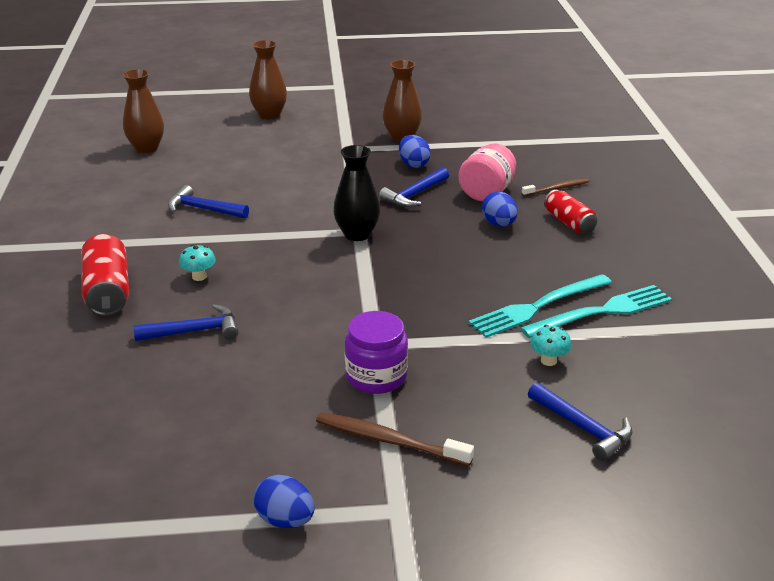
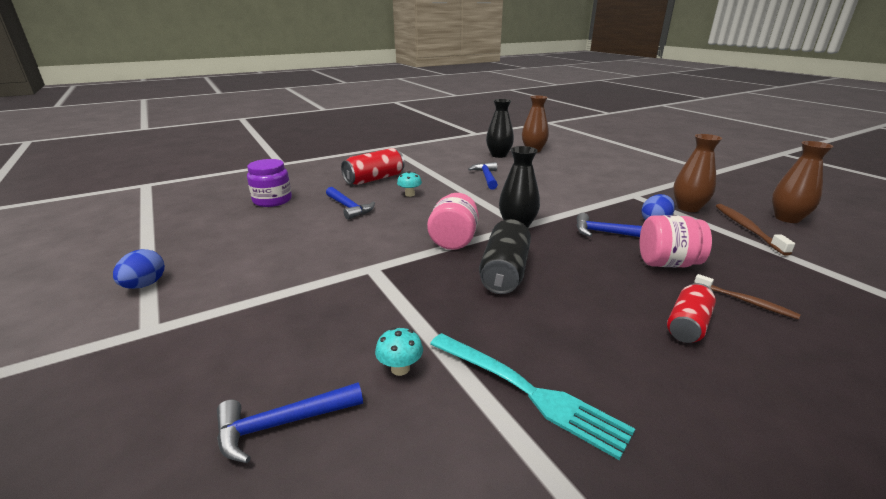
camera: 65 degrees right, 5 degrees down
(133, 176) = (498, 155): none -> black vase
(269, 115) = (630, 164): brown vase -> brown vase (787, 218)
(356, 280) = (453, 240): none -> pink jar
(376, 376) = (327, 278): purple jar -> purple jar (272, 200)
(389, 441) = (241, 304): brown toothbrush -> brown toothbrush (747, 228)
(441, 271) = (504, 271): none -> black can
(499, 224) = (620, 282): blue egg -> none
(536, 307) = (493, 338): turquoise fork -> none
(583, 428) = (282, 424): blue hammer -> blue hammer turned 45 degrees clockwise

